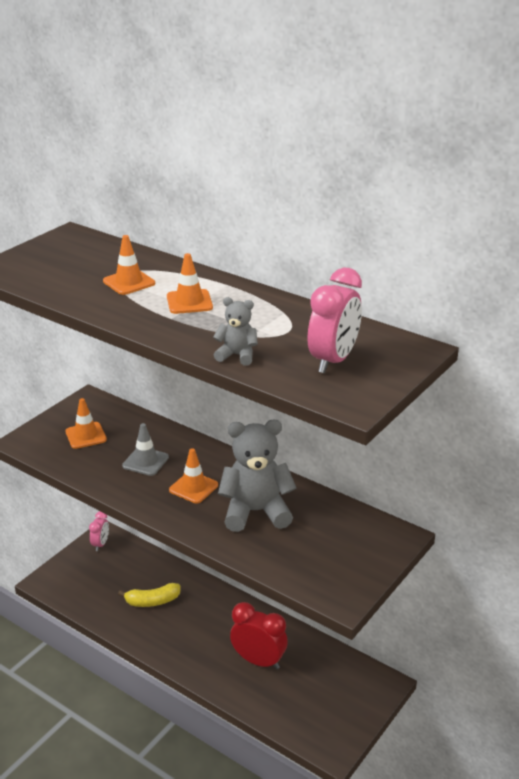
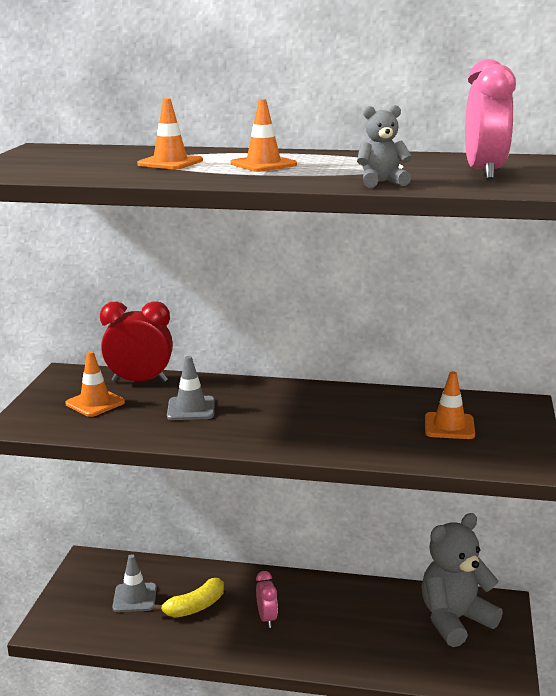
camera: 25 degrees left, 10 degrees down
(100, 544) = (89, 570): pink clock -> pink clock (267, 618)
(116, 578) = (135, 598): none -> grey traffic cone
(193, 487) = (270, 417): orange traffic cone -> orange traffic cone (449, 426)
(256, 512) = (360, 420): grey teddy bear -> grey teddy bear (454, 620)
(258, 661) = (360, 626): red clock -> red clock (140, 381)

